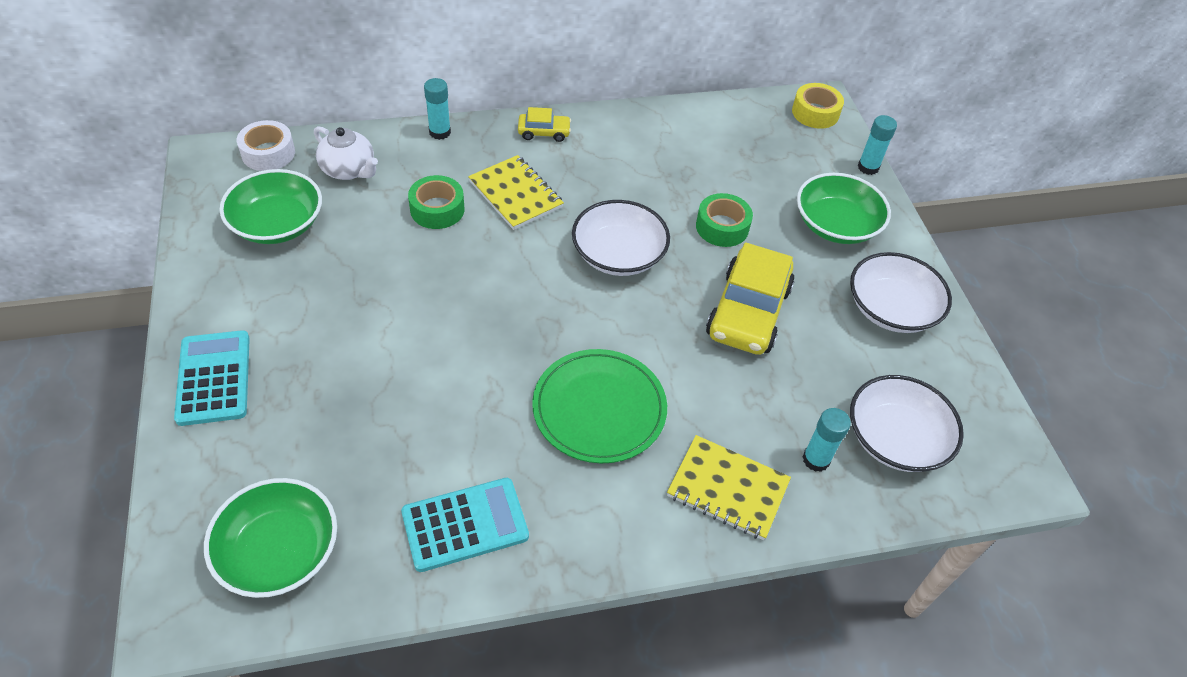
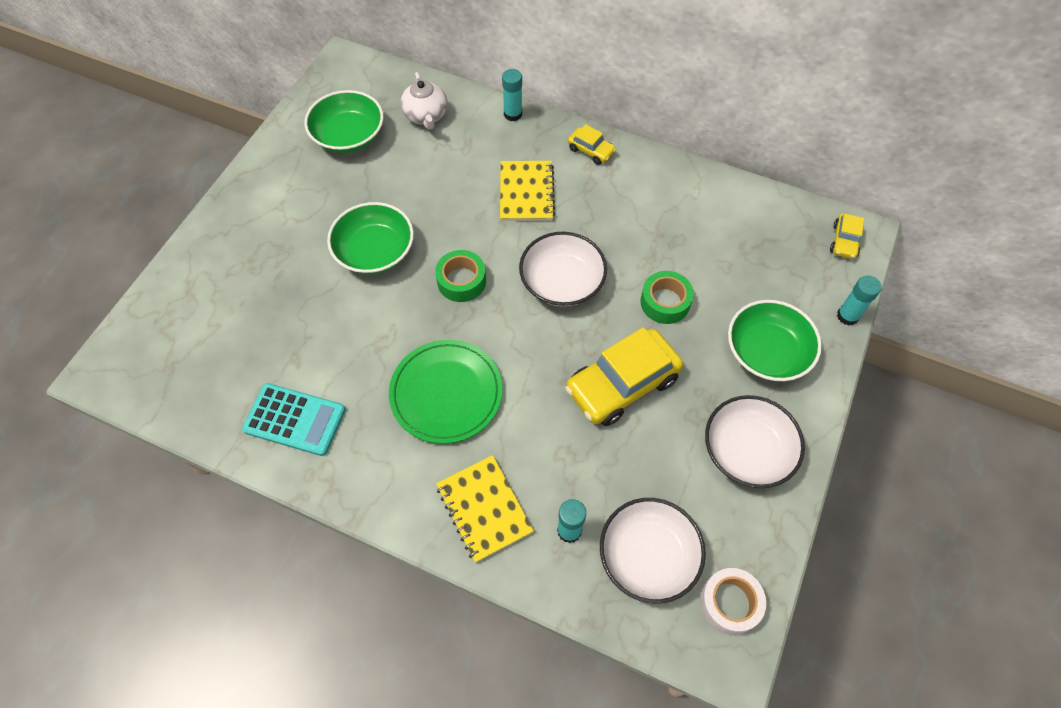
camera: 40 degrees right, 10 degrees up
(214, 378) = (230, 228): turquoise calculator -> none
(268, 153) = (384, 77): white tape -> white tape (729, 603)
(279, 551) = (180, 367): green bowl -> green bowl (375, 251)
(437, 209) = (461, 177): green tape -> green tape (461, 281)
(815, 113) = (844, 241): yellow tape -> yellow car

